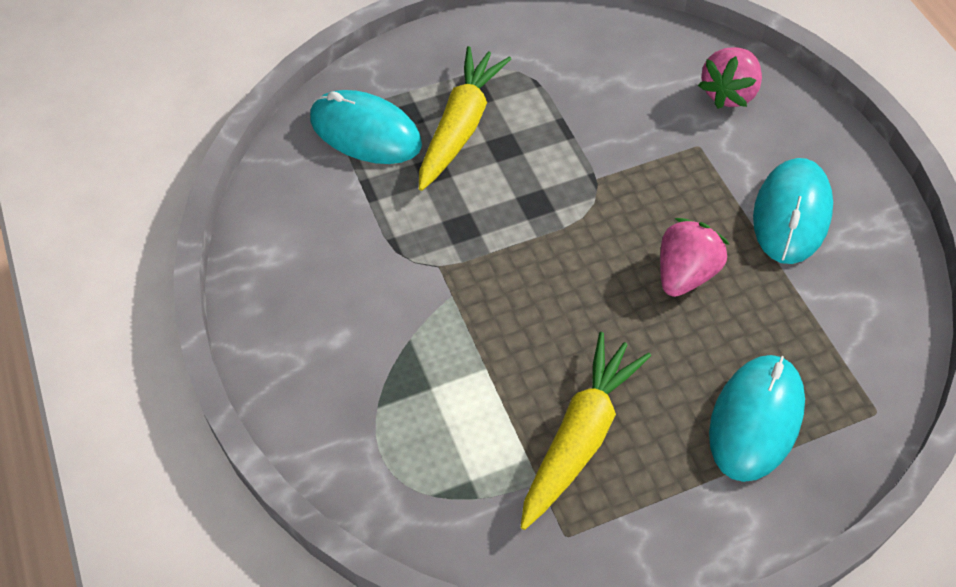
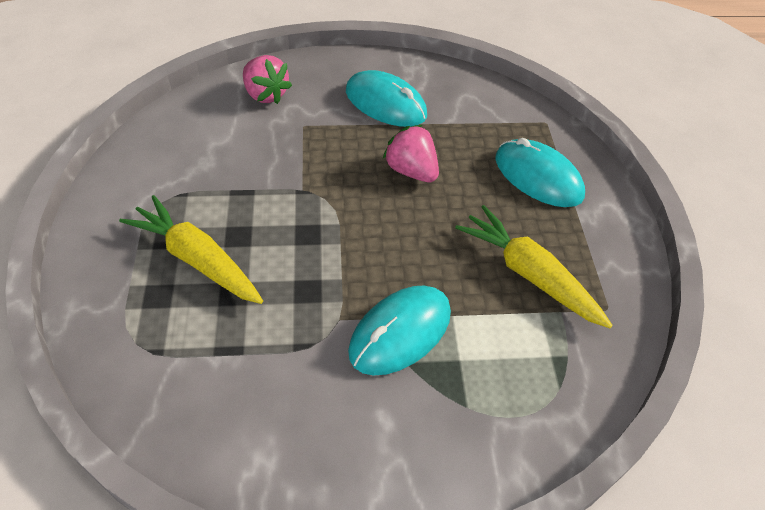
camera: 75 degrees left, 5 degrees down
(365, 132) = (156, 334): turquoise mouse -> turquoise mouse (400, 332)

